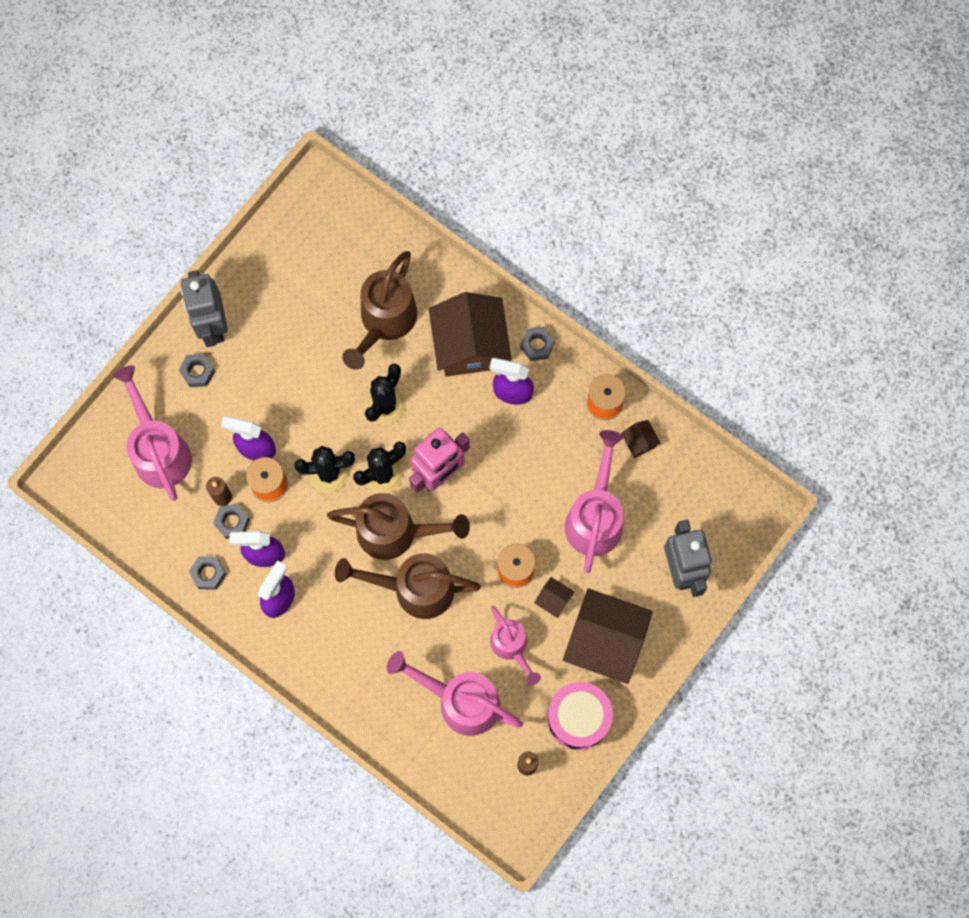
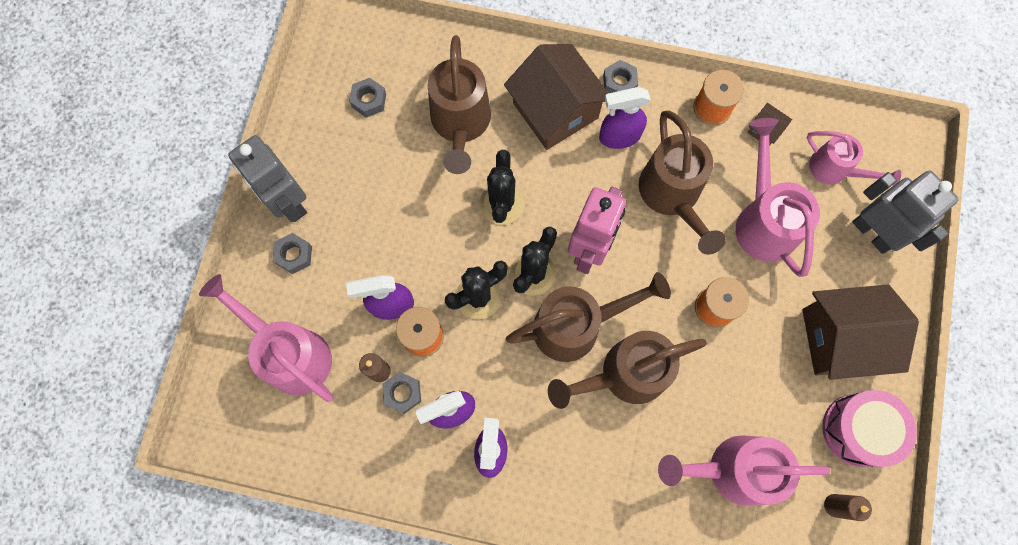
camera: 25 degrees left, 0 degrees up
(208, 574) = (403, 460): grey nut -> grey nut (369, 100)
(511, 647) = (752, 388): pink watering can -> pink watering can (834, 170)
(530, 462) = (672, 196): none -> brown watering can
(553, 600) = (768, 320): brown house -> none

